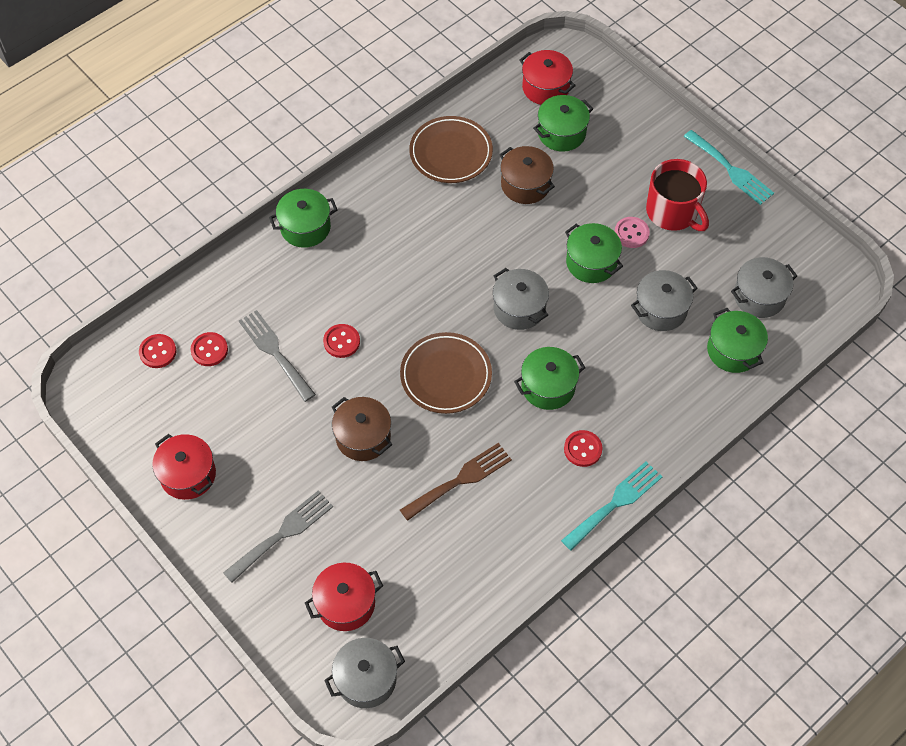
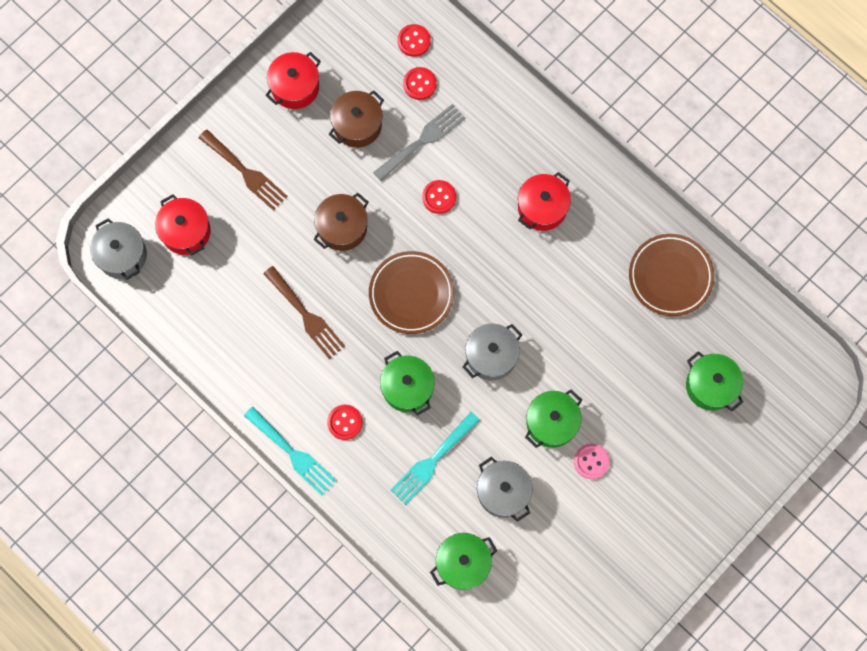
camera: 85 degrees right, 15 degrees up
(283, 533) = (245, 172): grey fork -> brown fork
(305, 227) = (563, 148): green pot -> none
(525, 185) = (639, 353): brown pot -> brown pot (357, 125)
(545, 88) = (769, 366): red pot -> red pot (542, 208)
(673, 212) = (623, 503): red mug -> none
(731, 170) = (684, 564): turquoise fork -> turquoise fork (432, 461)
(759, 296) = (528, 590): grey pot -> none

